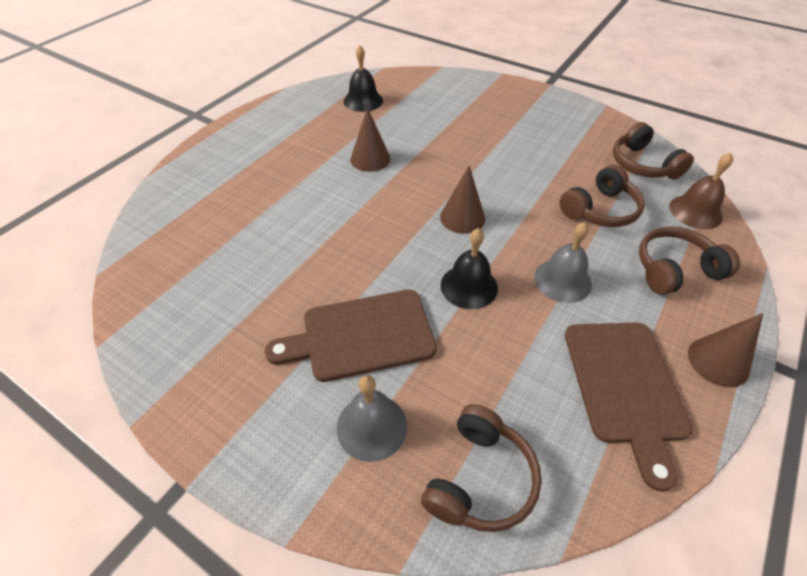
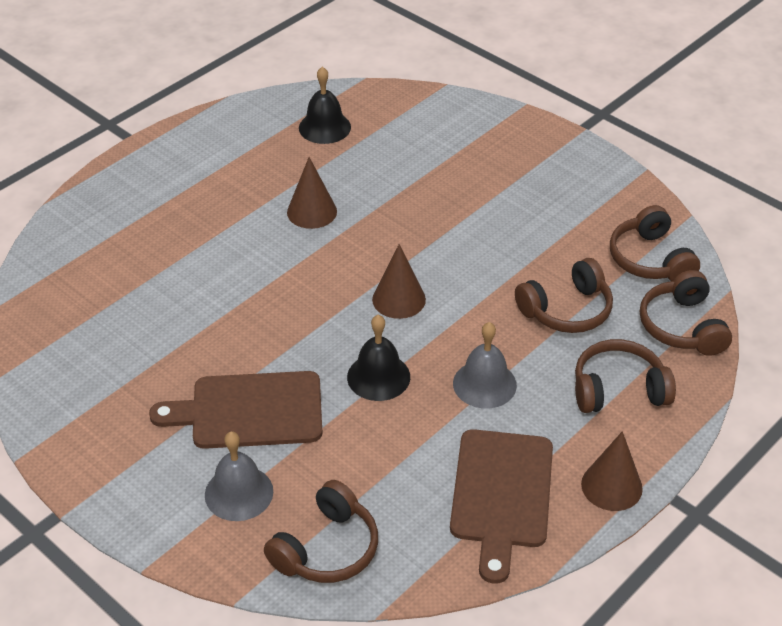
camera: 10 degrees right, 5 degrees down
(695, 211) = (682, 326): brown bell -> brown headphones

